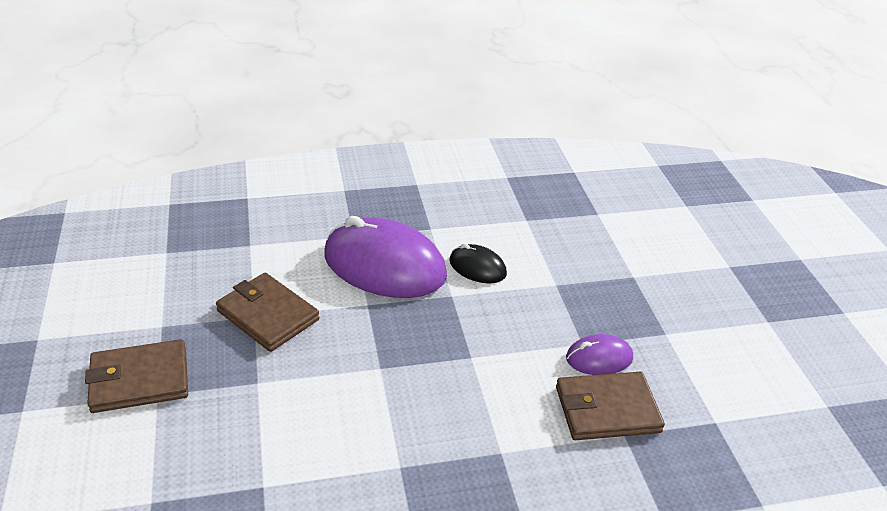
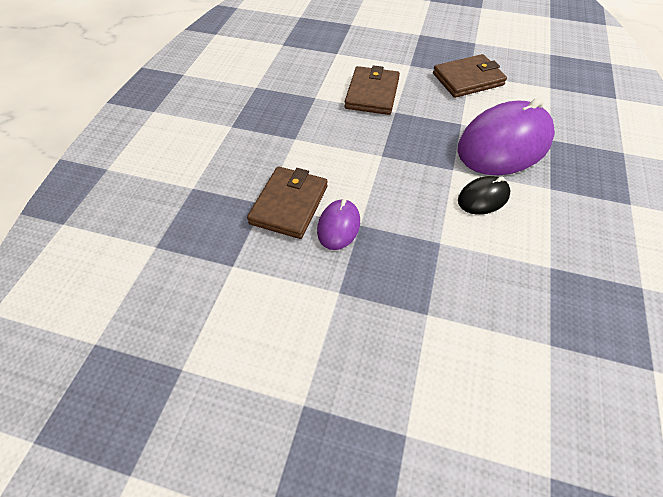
camera: 120 degrees right, 15 degrees up
(139, 380) = (433, 30): brown wallet -> brown wallet (372, 93)

